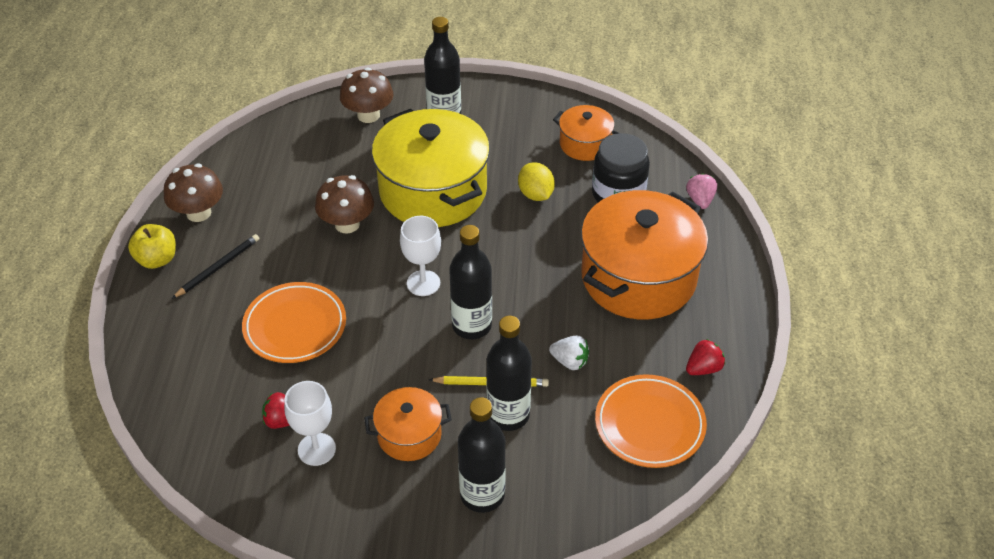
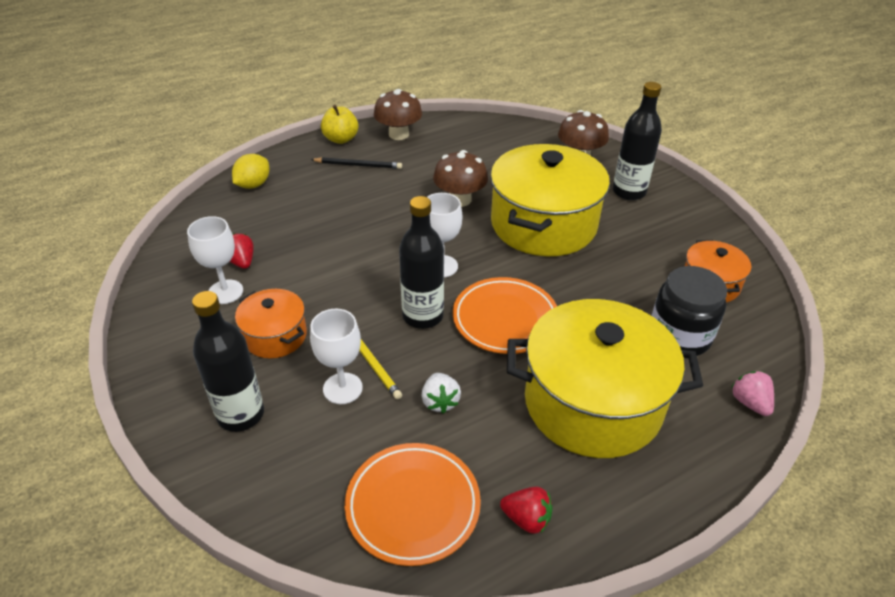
camera: 55 degrees right, 5 degrees down
(295, 326) = (336, 224): orange plate -> orange plate (505, 319)
(508, 415) = (342, 388): black bottle -> white goblet
(535, 194) = (611, 283): yellow lemon -> yellow lemon (253, 185)
(638, 277) = (593, 403): orange pot -> yellow pot
(700, 200) = (750, 403): pink strawberry -> pink strawberry turned 75 degrees counterclockwise

